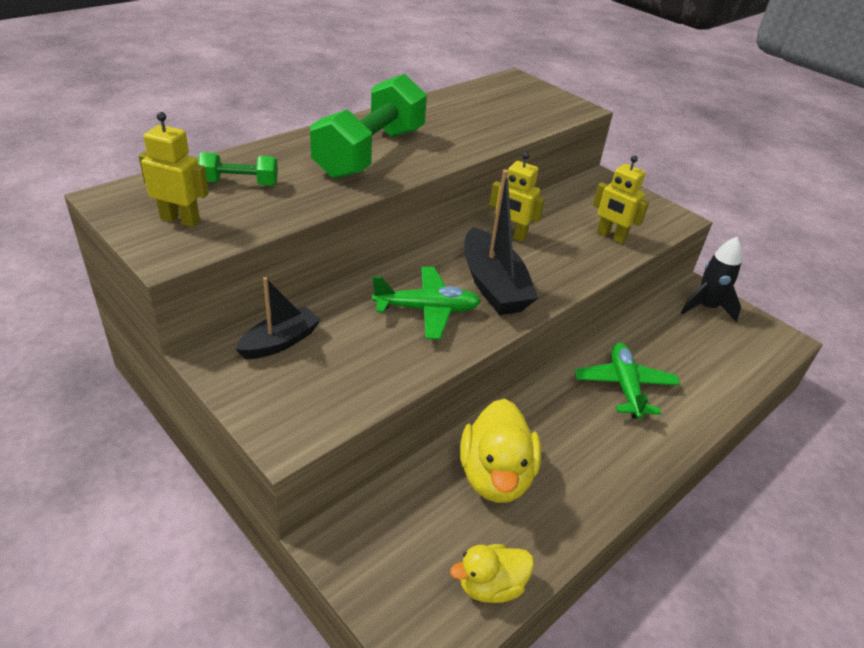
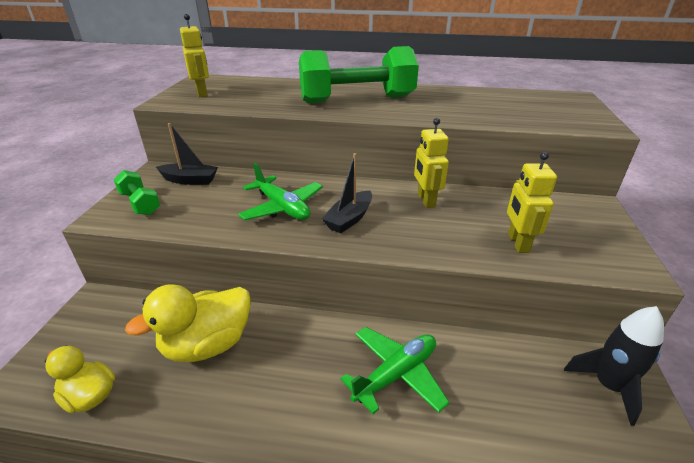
camera: 55 degrees right, 5 degrees down
(240, 183) = (259, 90): green dumbbell -> green dumbbell (140, 203)
(493, 285) = (349, 219): black boat -> black boat, size x0.62

